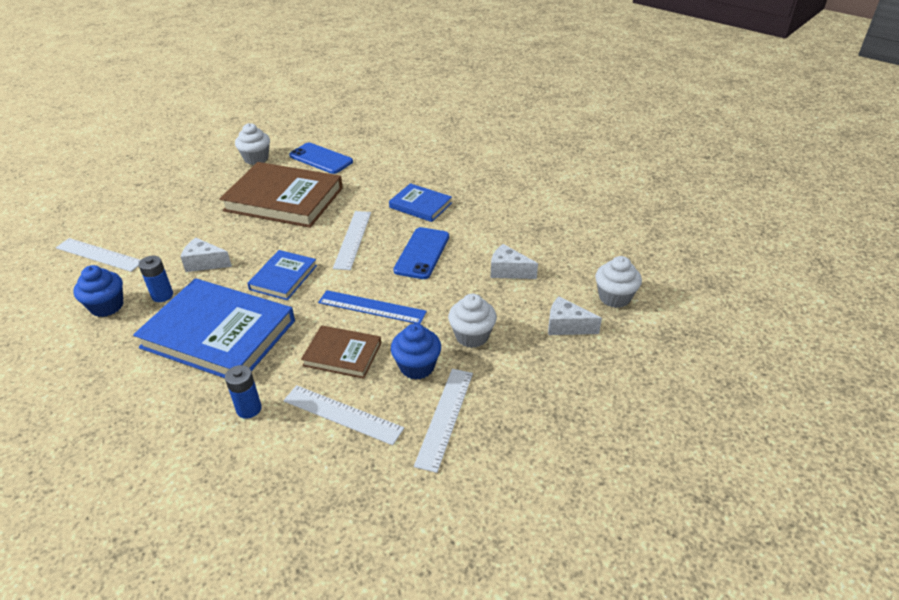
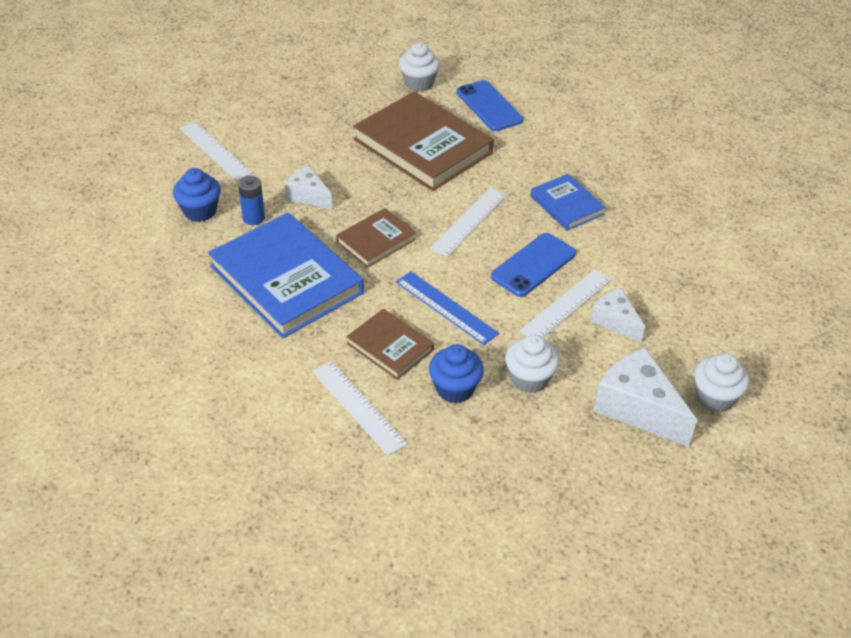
camera: 25 degrees right, 5 degrees up
(249, 409) = (278, 366): blue battery -> none
(283, 277) = (376, 240): blue book -> brown book
(445, 417) = (451, 450): white ruler -> white ruler (566, 305)
(566, 326) = (637, 408): white cheese -> white cheese, size x1.68

